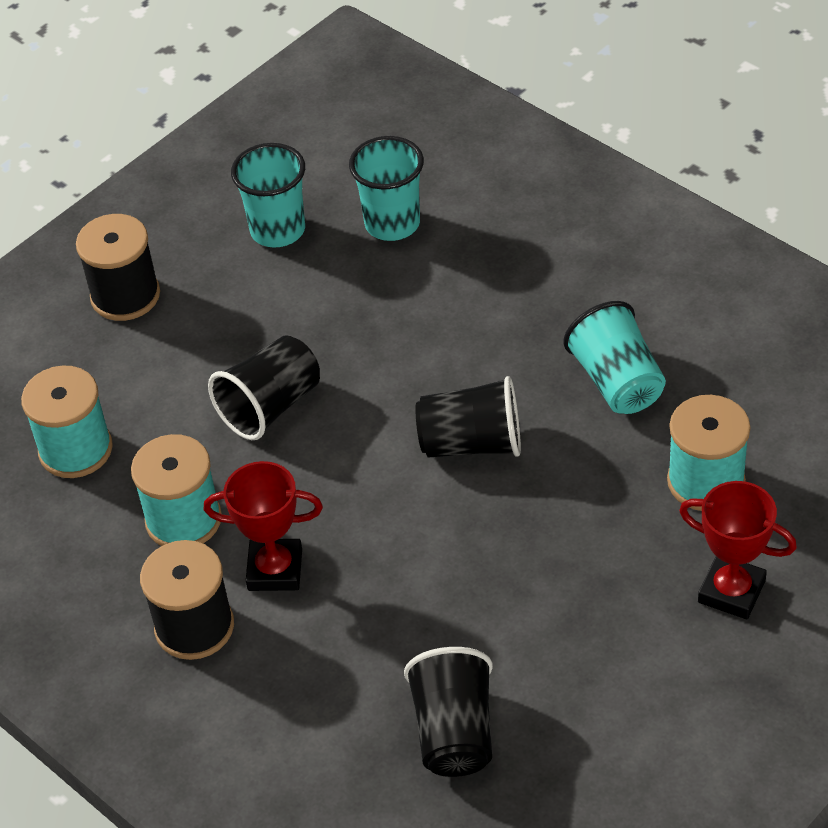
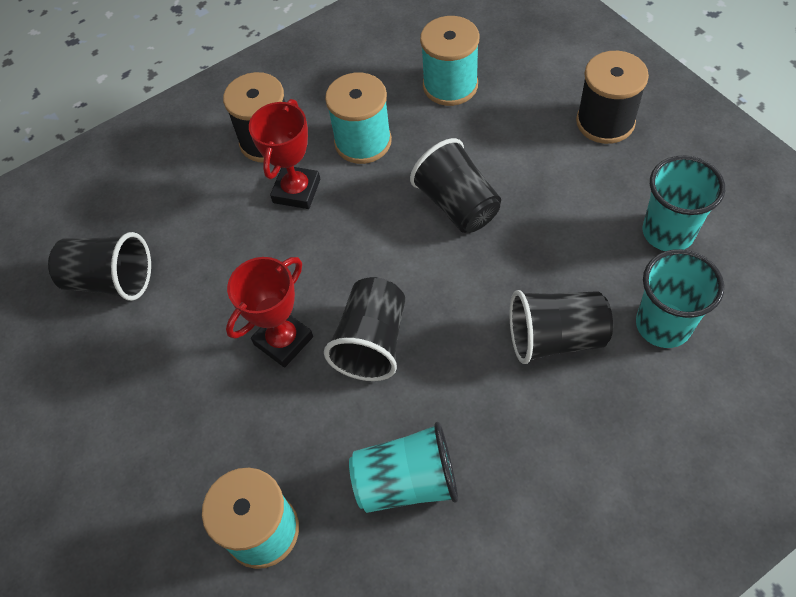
camera: 105 degrees right, 10 degrees up
(427, 298) = (555, 338): none -> black cup
(731, 591) = (138, 515): red trophy -> red trophy (283, 340)

